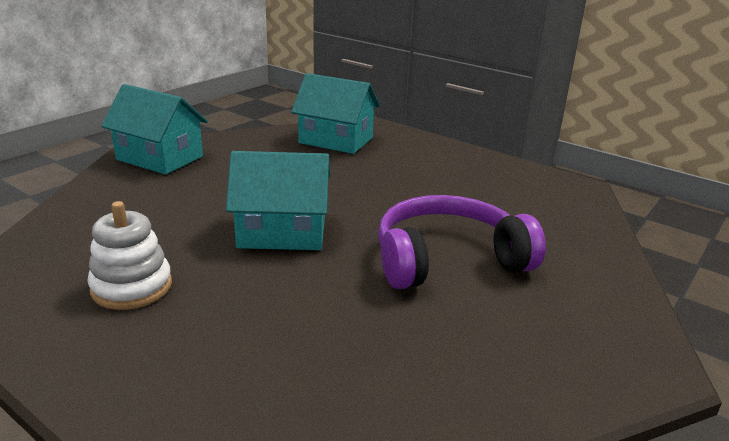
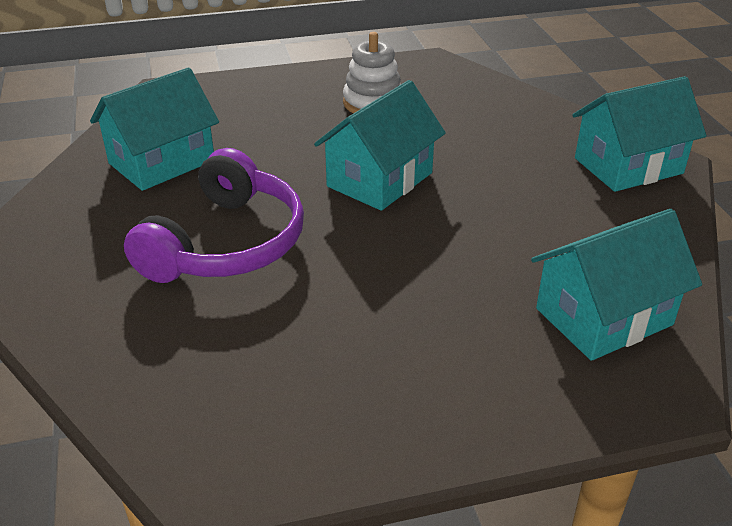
camera: 130 degrees right, 10 degrees up
(401, 363) = (161, 162): none -> turquoise house

